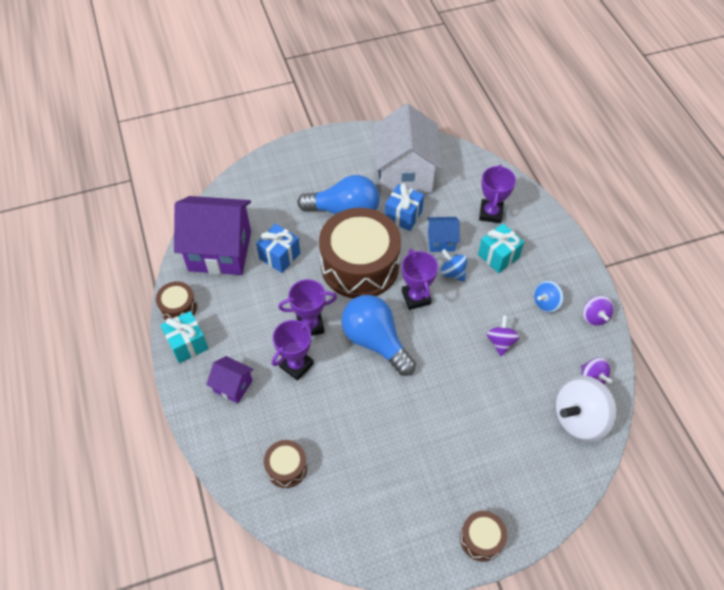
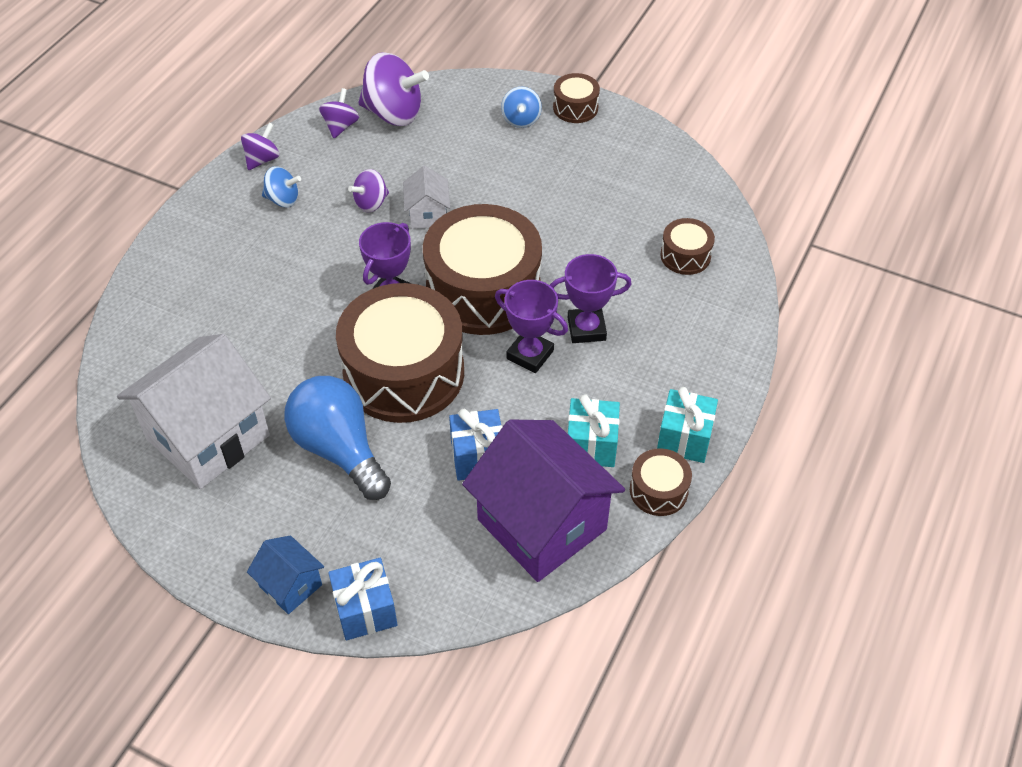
camera: 135 degrees left, 5 degrees down
(233, 386) = (672, 358): purple house -> none
(375, 341) = (483, 290): blue light bulb -> brown drum
(403, 215) = (284, 388): blue gift -> blue gift (365, 610)
(441, 241) = (287, 328): blue house -> blue house (290, 585)
(452, 272) = (323, 290): blue spinning top -> blue spinning top (521, 120)
(462, 362) = (428, 215): none -> white house
(490, 213) = (195, 314): purple trophy -> none
(498, 256) = (257, 269): turquoise gift -> turquoise gift (591, 445)
(578, 419) = (394, 113): white spinning top -> purple spinning top

